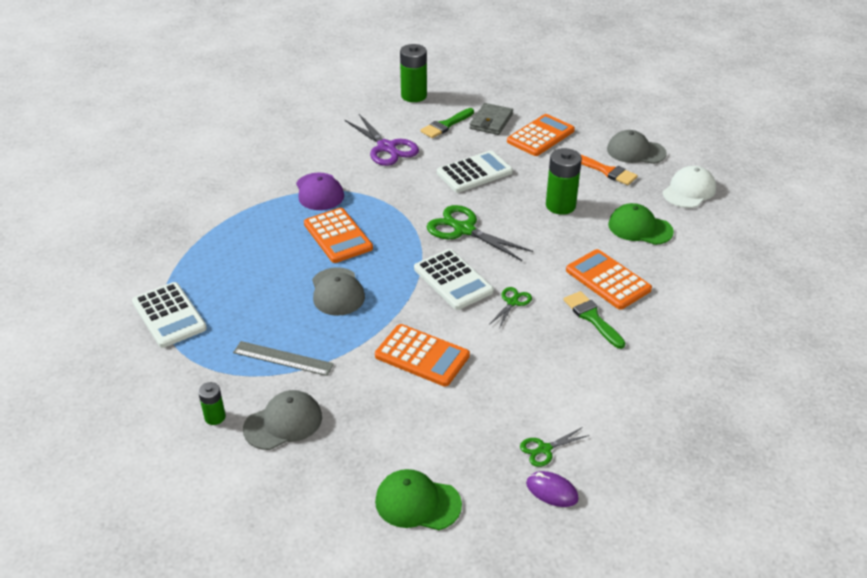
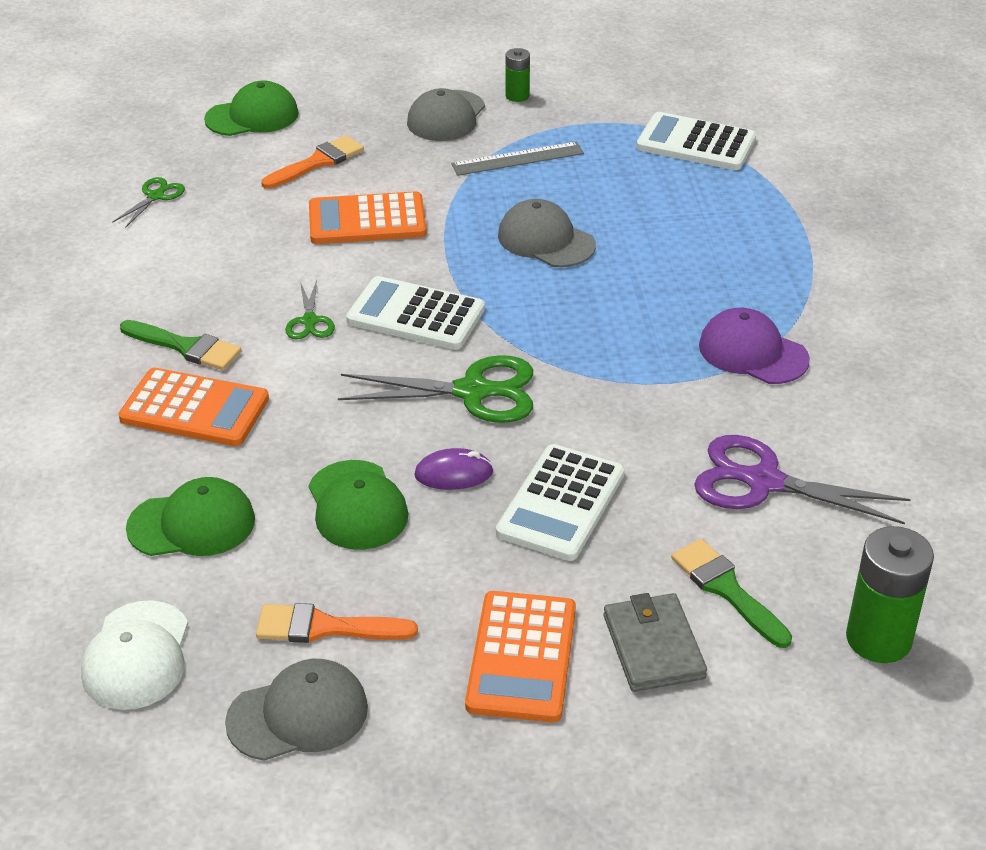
camera: 145 degrees right, 0 degrees up
(338, 236) = (636, 303): orange calculator -> none
(410, 424) = (317, 162): none -> orange brush
(446, 125) = (726, 589): green brush -> green brush turned 45 degrees counterclockwise
(552, 491) = (125, 169): purple mouse -> purple mouse (454, 474)
(560, 206) = (357, 505): green battery -> green cap

